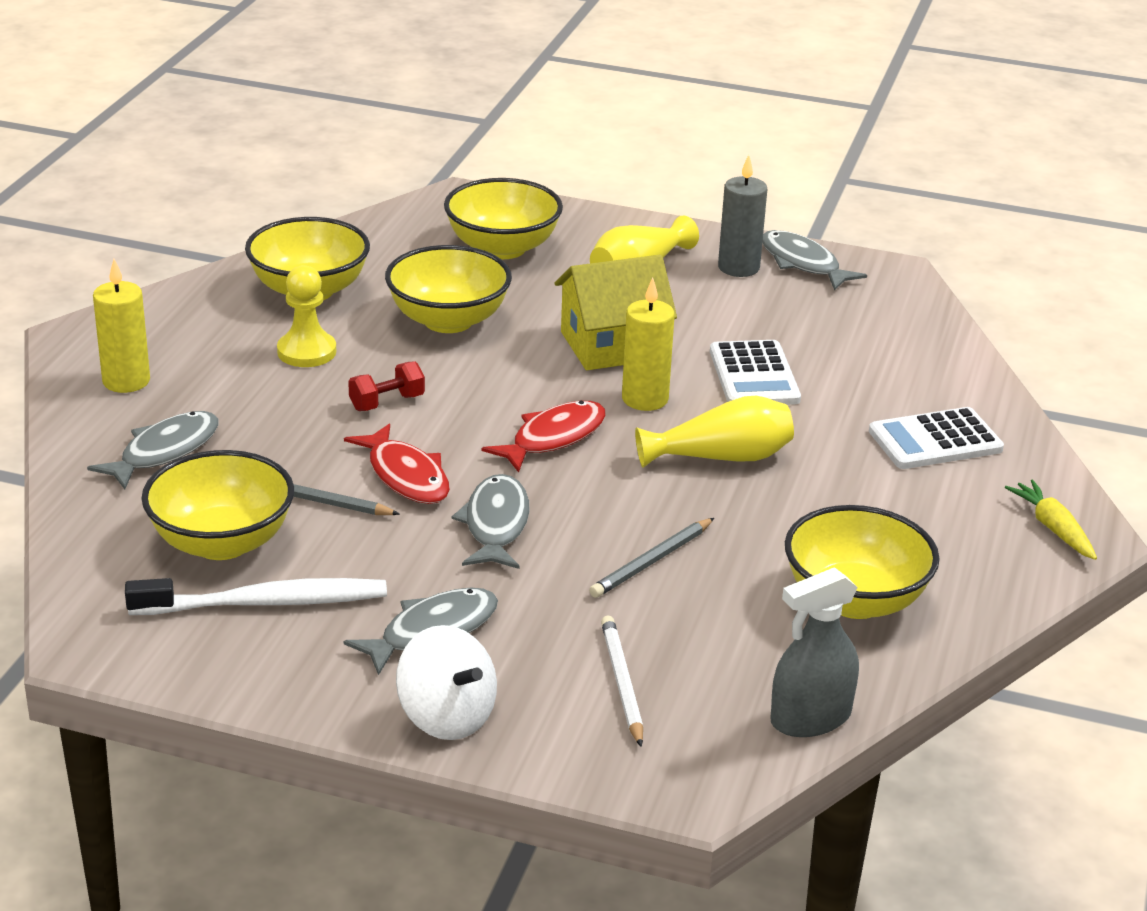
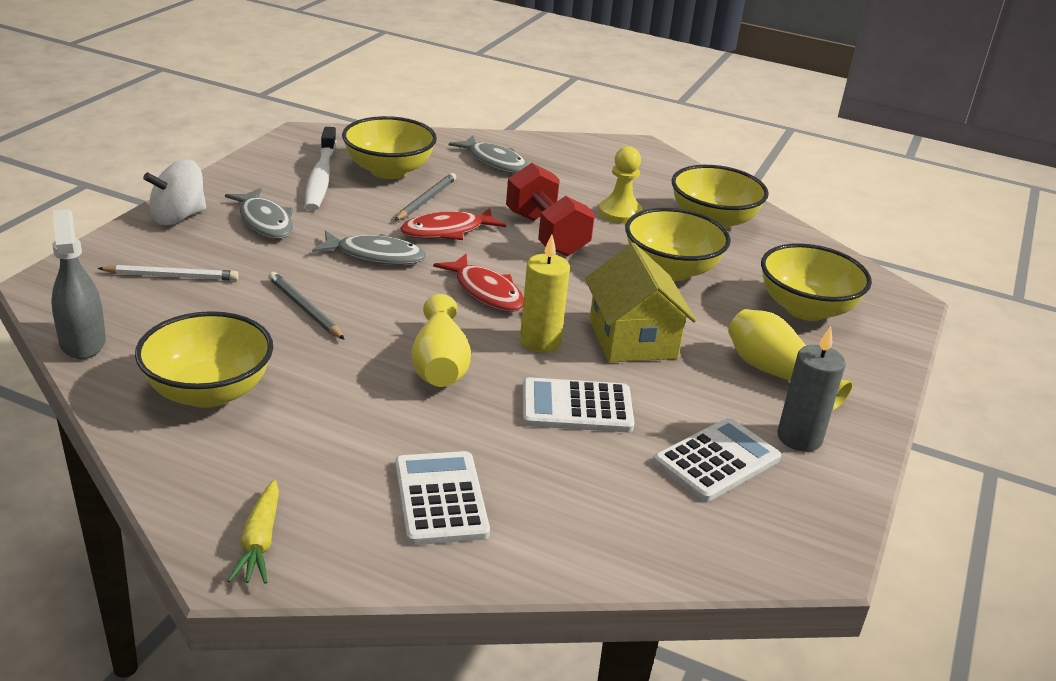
camera: 95 degrees right, 0 degrees up
(126, 381) = (581, 156): yellow candle -> none
(387, 403) = (546, 234): red dumbbell -> red dumbbell, size x1.95
(796, 307) = (717, 461): none -> white calculator
(803, 263) = (820, 486): grey fish -> none
(1052, 528) = (259, 542): yellow carrot -> yellow carrot turned 105 degrees clockwise

